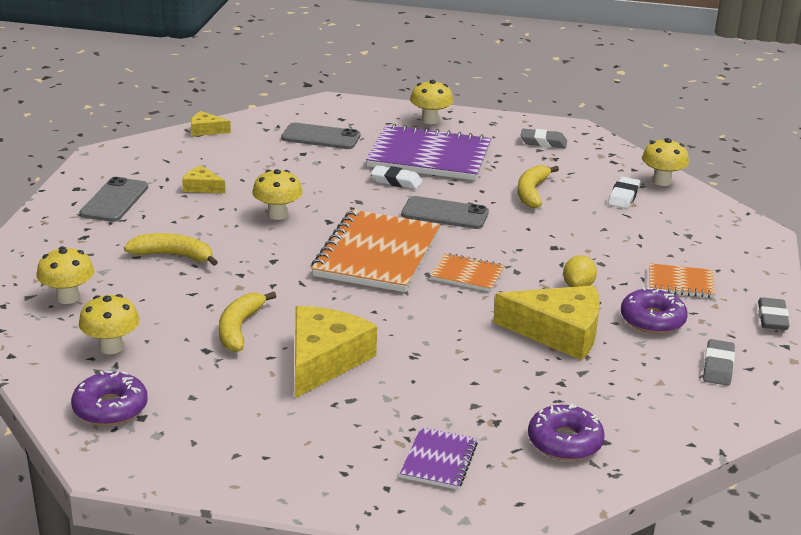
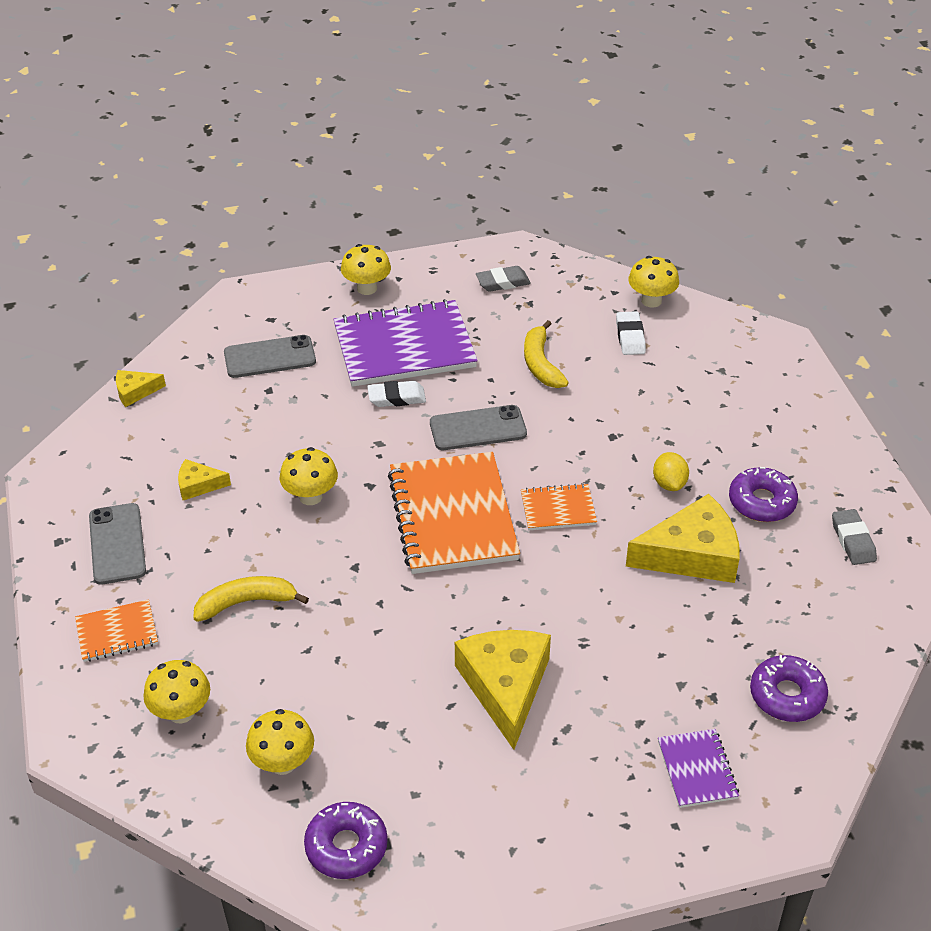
camera: 25 degrees left, 15 degrees up
(239, 328) = (392, 679): yellow banana -> none
(681, 283) = (755, 441): orange notebook -> orange notebook (117, 632)
(772, 318) = (859, 457): grey eraser -> none

